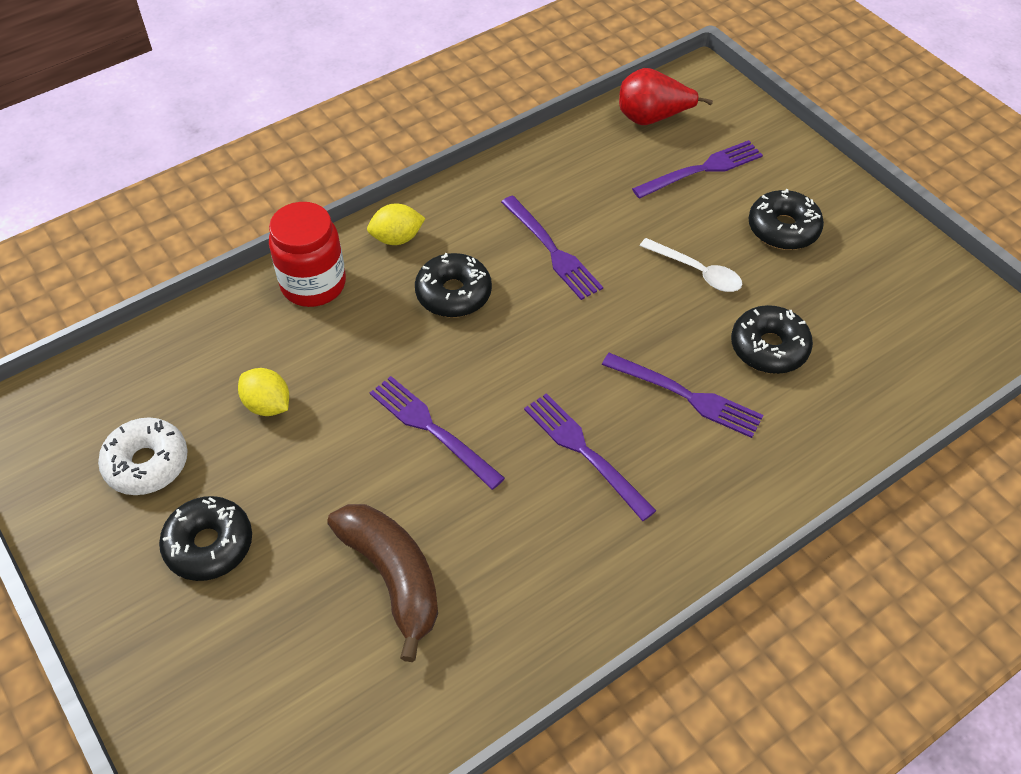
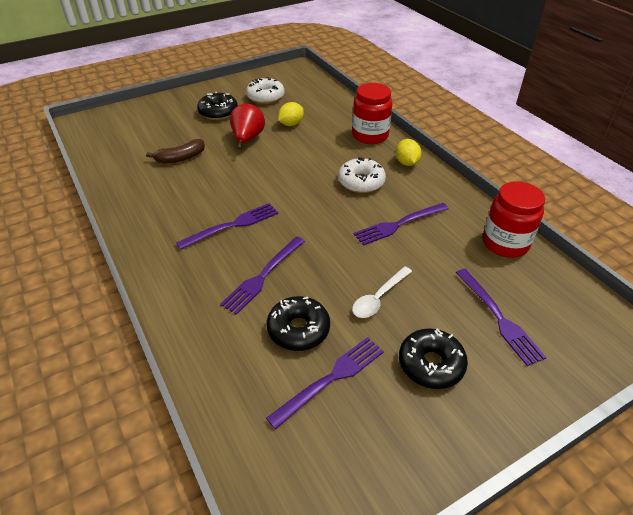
camera: 95 degrees right, 10 degrees down
(393, 577) = (180, 158): brown banana -> brown banana, size x0.66
(430, 428) = (264, 171): purple fork -> purple fork (332, 378)
(453, 294) = (361, 182): black donut -> white donut
(574, 150) = (505, 243): none -> red jar
(652, 118) = (559, 293): red pear -> red pear (247, 139)

